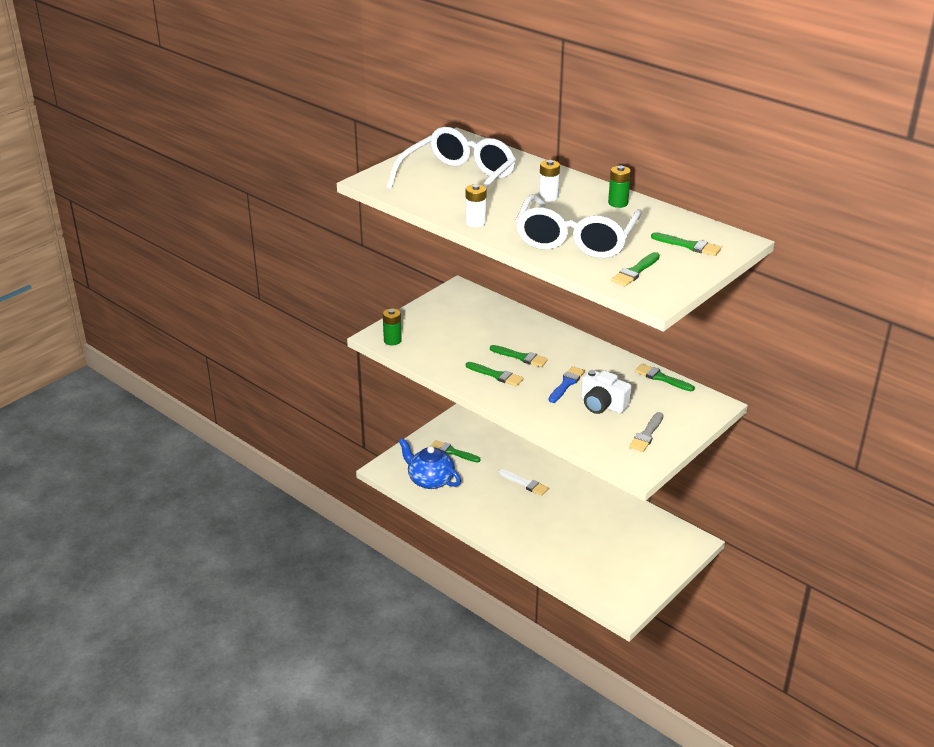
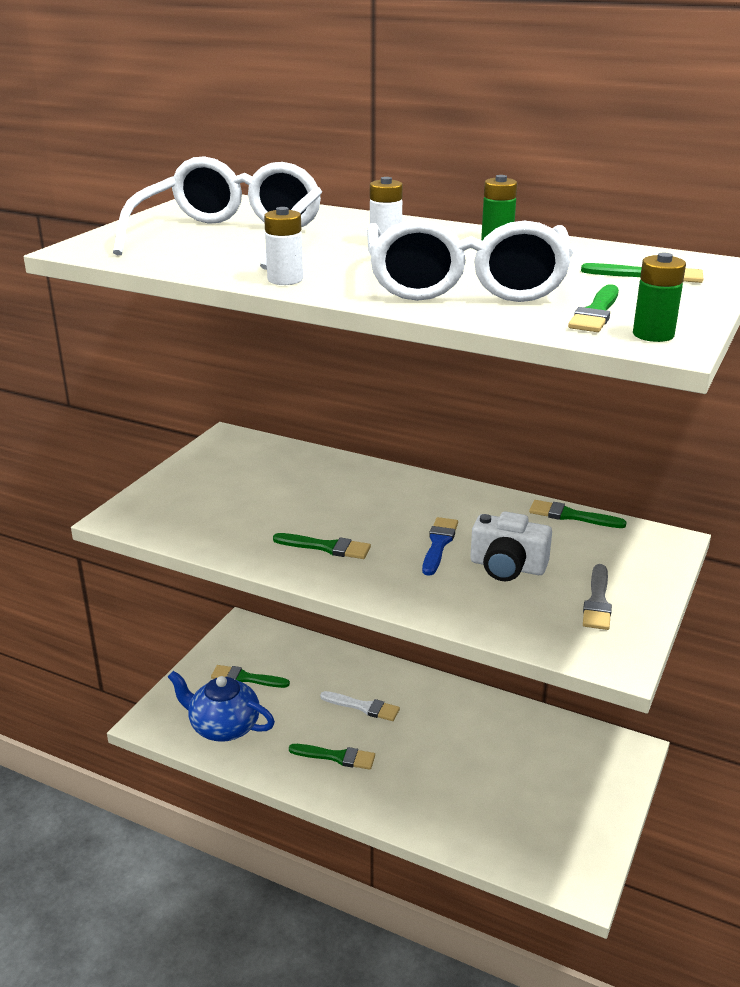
camera: 15 degrees left, 5 degrees down
(392, 340) = (146, 520): green battery -> green battery (653, 335)
(521, 357) = (353, 516): green brush -> green brush (336, 757)

